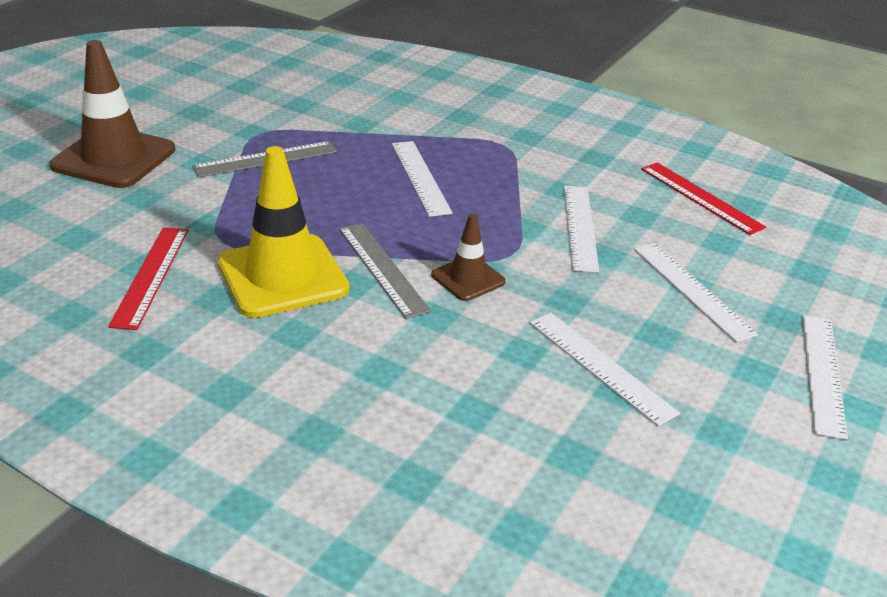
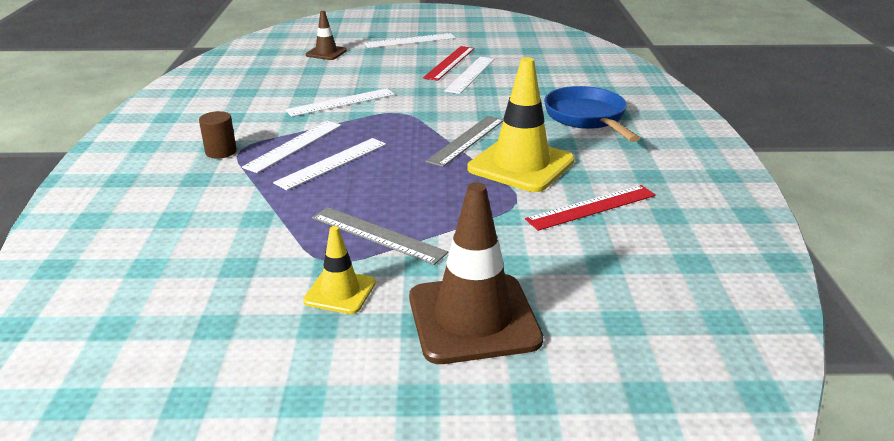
camera: 120 degrees left, 5 degrees down
(216, 126) = (340, 292): none -> yellow traffic cone
(336, 395) = (587, 118): none -> blue pan
(468, 278) = (441, 116): brown traffic cone -> brown traffic cone (326, 53)
(508, 135) = (221, 152): none -> brown cylinder
(692, 290) = (375, 69): white ruler -> white ruler (294, 146)
(701, 197) = (261, 81): red ruler -> red ruler (449, 63)

